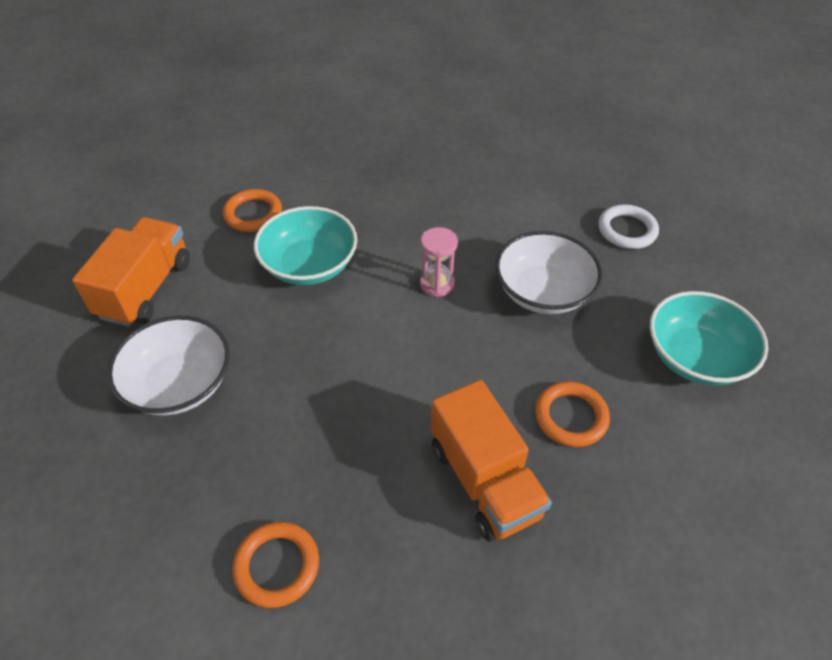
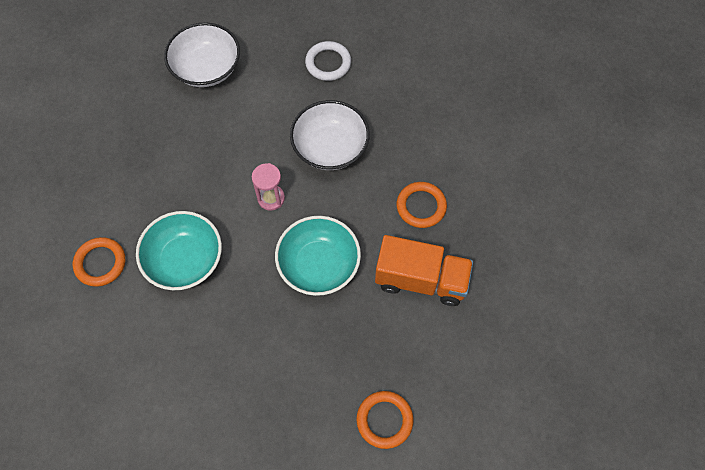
camera: 50 degrees left, 15 degrees up
(145, 289) = (107, 376): orange truck -> none
(179, 384) = (213, 401): white bowl -> white bowl (206, 68)
(695, 357) = (439, 114): turquoise bowl -> turquoise bowl (319, 265)

